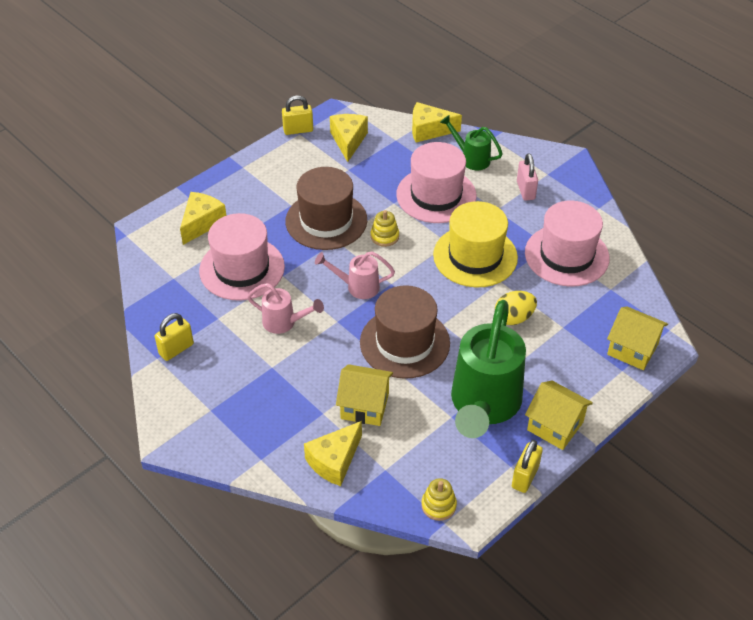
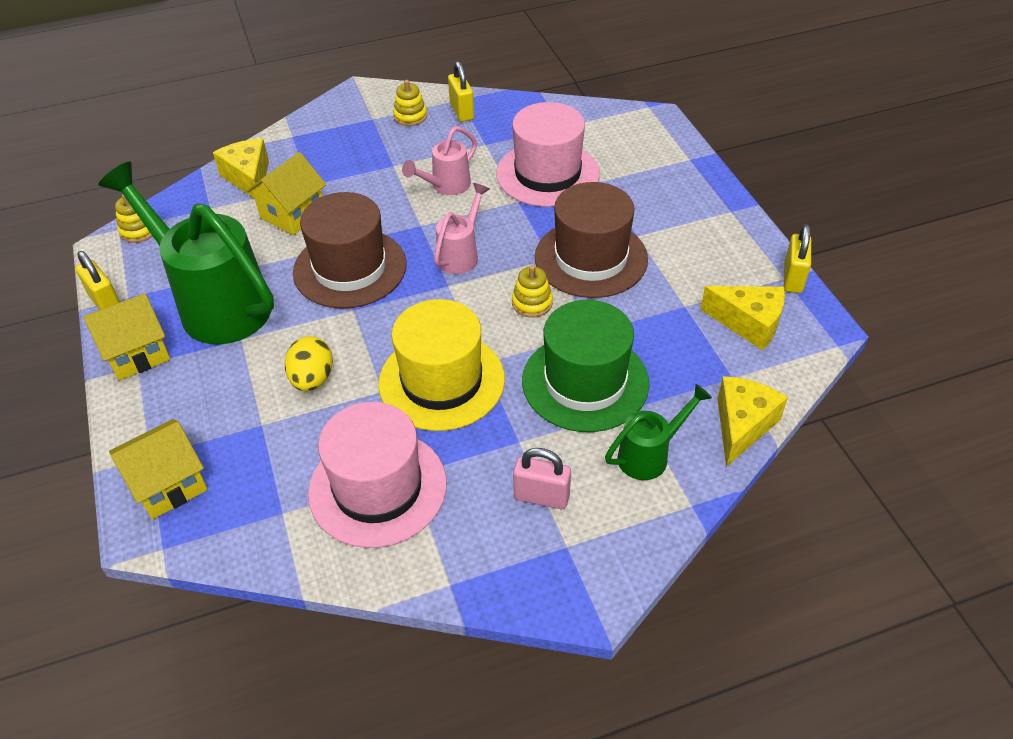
camera: 115 degrees right, 0 degrees up
(197, 383) = (410, 116): none -> yellow stacking toy
(202, 223) = (640, 159): yellow cheese -> none
(436, 195) = (585, 382): pink hat -> green hat

